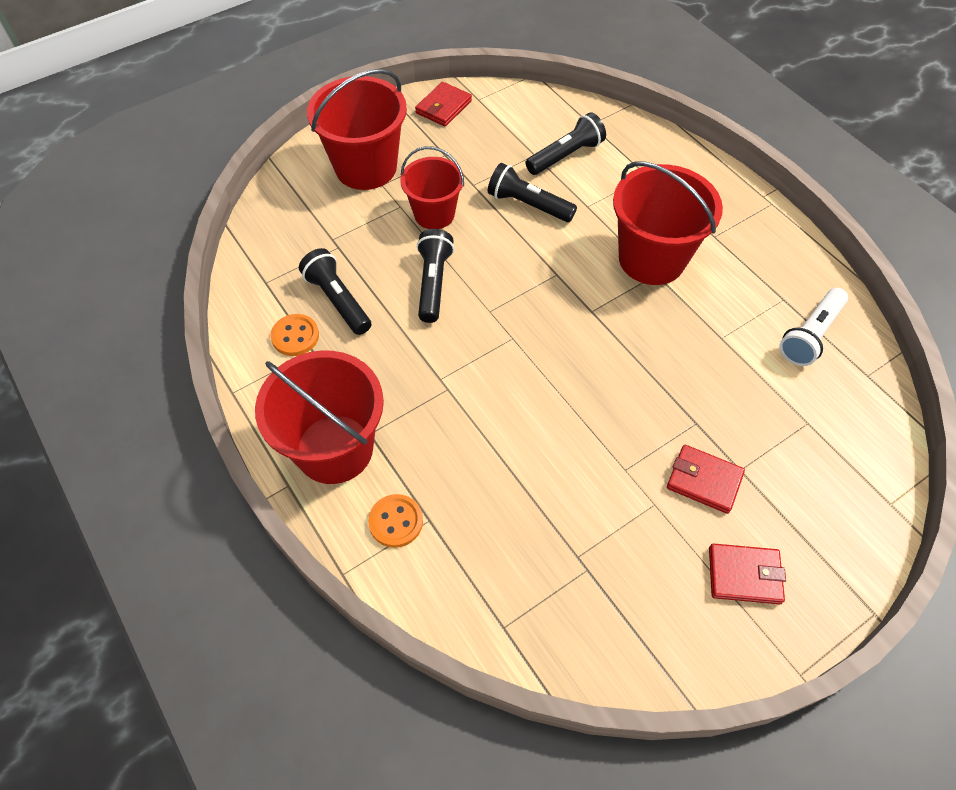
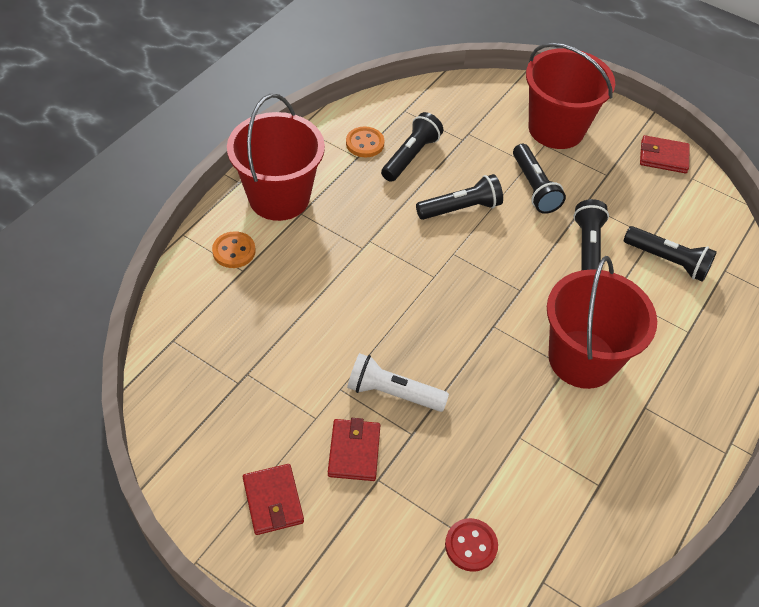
camera: 65 degrees right, 5 degrees down
(434, 214) = (534, 187): red bucket -> black flashlight
(810, 335) = (565, 517): white flashlight -> white flashlight (393, 393)
(825, 416) = (471, 545): none -> red button

